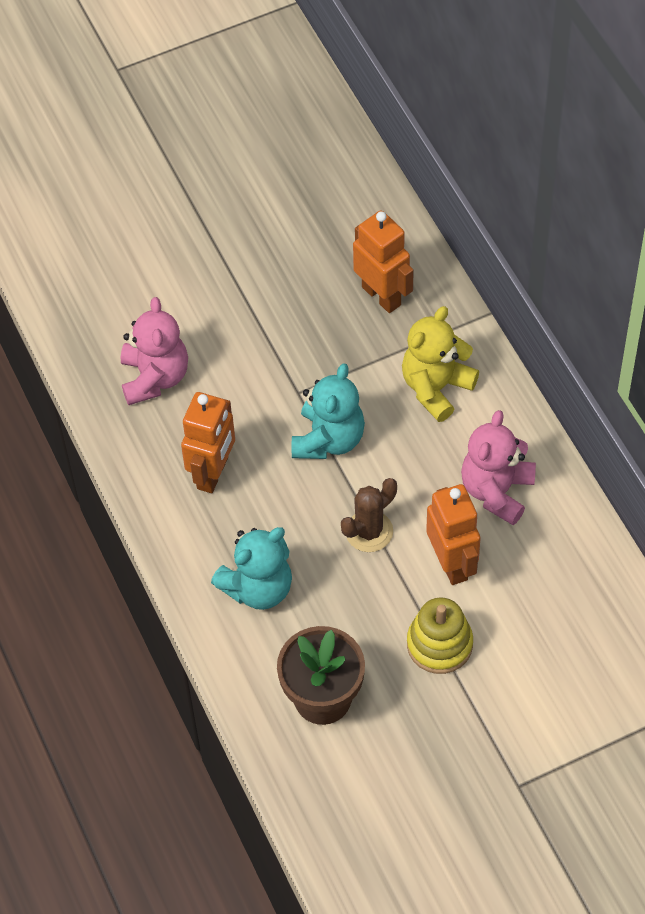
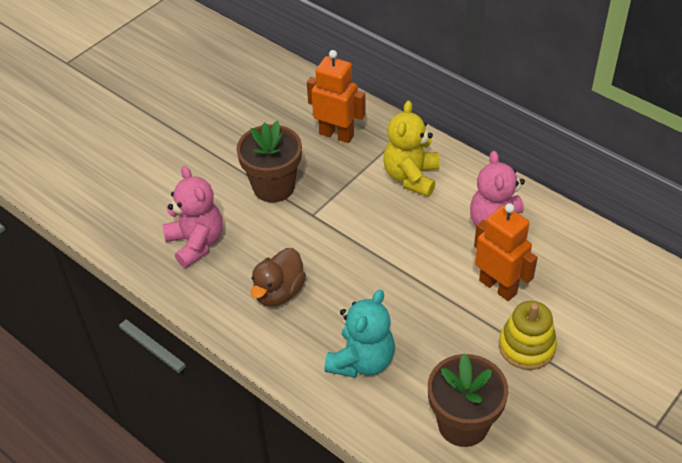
camera: 25 degrees left, 10 degrees down
(213, 473) = (279, 292): orange robot -> brown duck
(273, 339) = (273, 187): none -> brown flower pot
(328, 439) = (354, 237): turquoise teddy bear -> none
(369, 531) = (423, 288): brown cactus -> none

